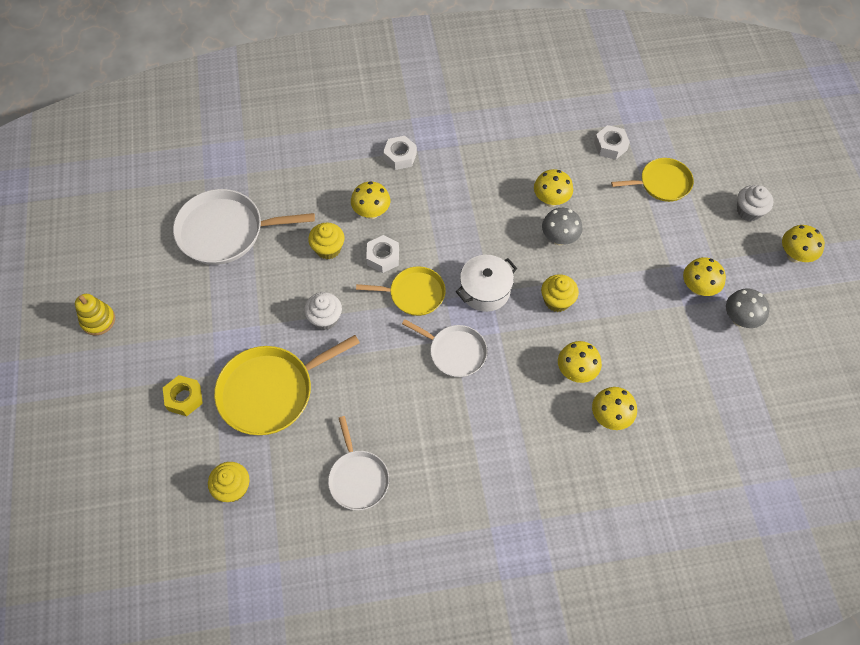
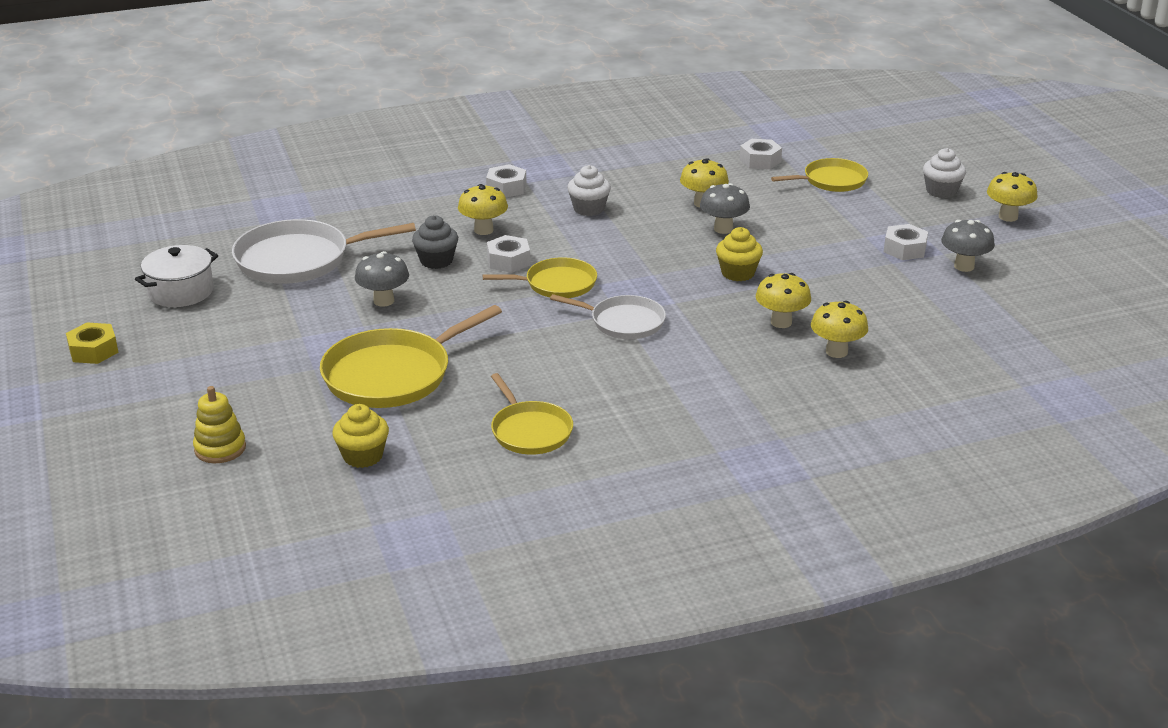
camera: 10 degrees left, 30 degrees down
(98, 320) = (143, 341): yellow stacking toy -> yellow stacking toy (220, 448)
(184, 398) = (277, 391): yellow nut -> yellow nut (93, 351)
(280, 296) = (384, 301): none -> grey mushroom
(325, 318) = (448, 312): white cupcake -> white cupcake (589, 209)
(328, 249) = (436, 261): yellow cupcake -> grey cupcake
(358, 478) = (530, 431): white pan -> yellow pan
(485, 290) = (646, 274): white pot -> white pot (181, 292)
(698, 288) = (904, 249): yellow mushroom -> white nut

